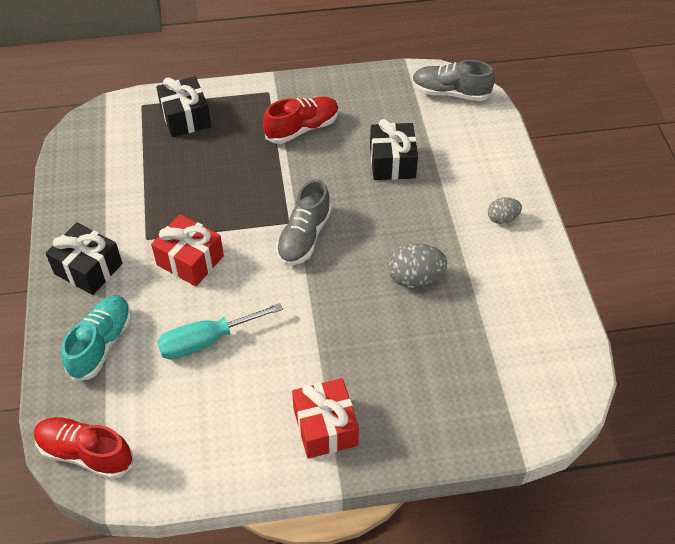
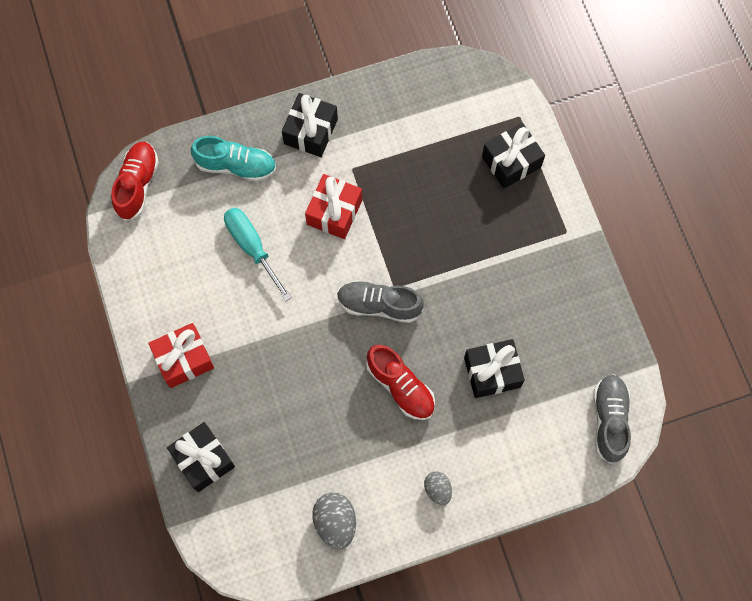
camera: 80 degrees right, 20 degrees up
(302, 129) = (520, 276): red shoe -> red shoe (400, 386)
(415, 278) = (348, 413): grey egg -> grey egg (335, 522)
(449, 421) = (203, 460): none -> black gift

